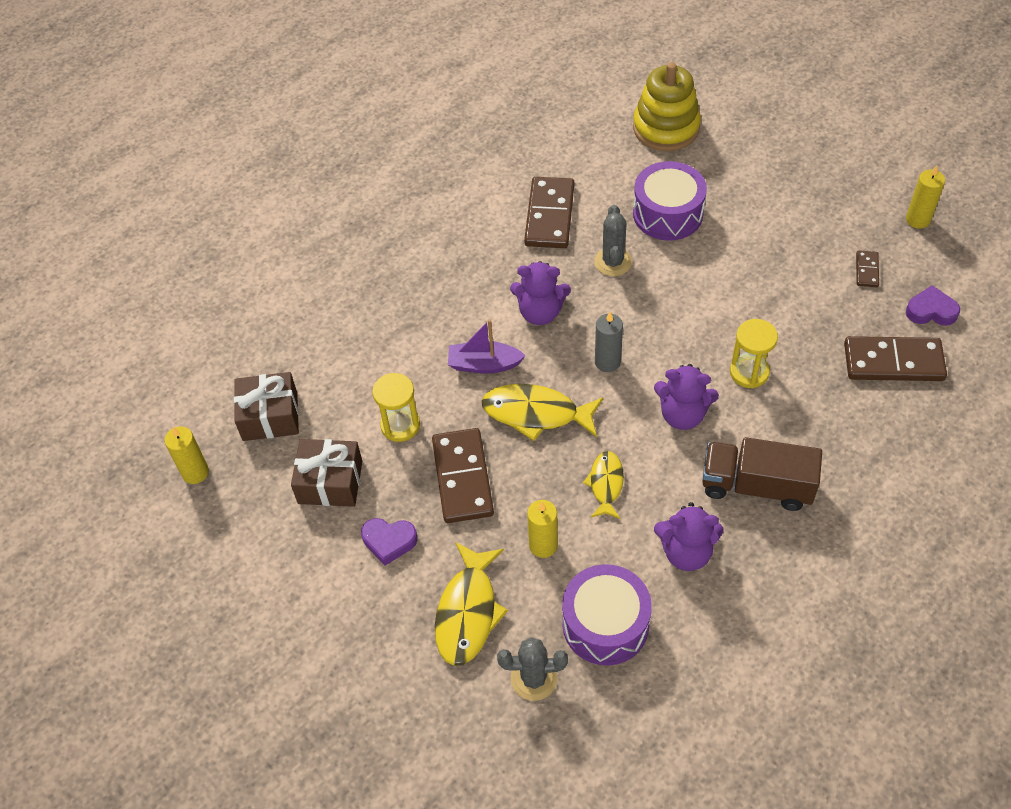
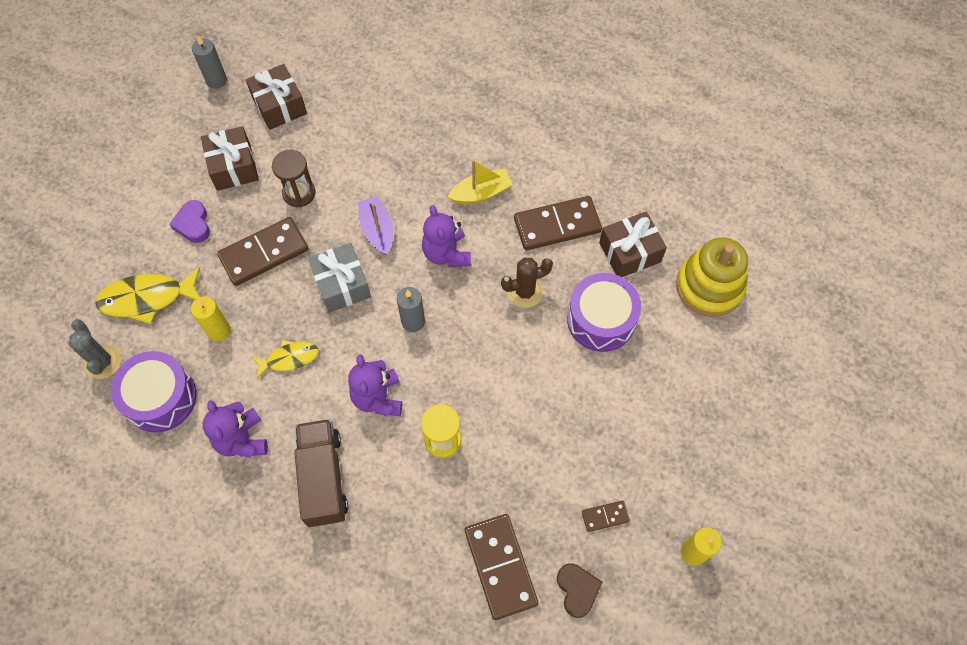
camera: 65 degrees right, 10 degrees up
(195, 472) = (216, 80): yellow candle -> grey candle
(400, 425) = (299, 193): yellow hourglass -> brown hourglass
(482, 264) = (481, 193): none -> yellow boat
(536, 413) = (341, 284): yellow fish -> grey gift
(605, 171) = (630, 252): none -> brown gift
(613, 262) = (525, 292): grey cactus -> brown cactus
(931, 311) = (577, 590): purple heart -> brown heart

